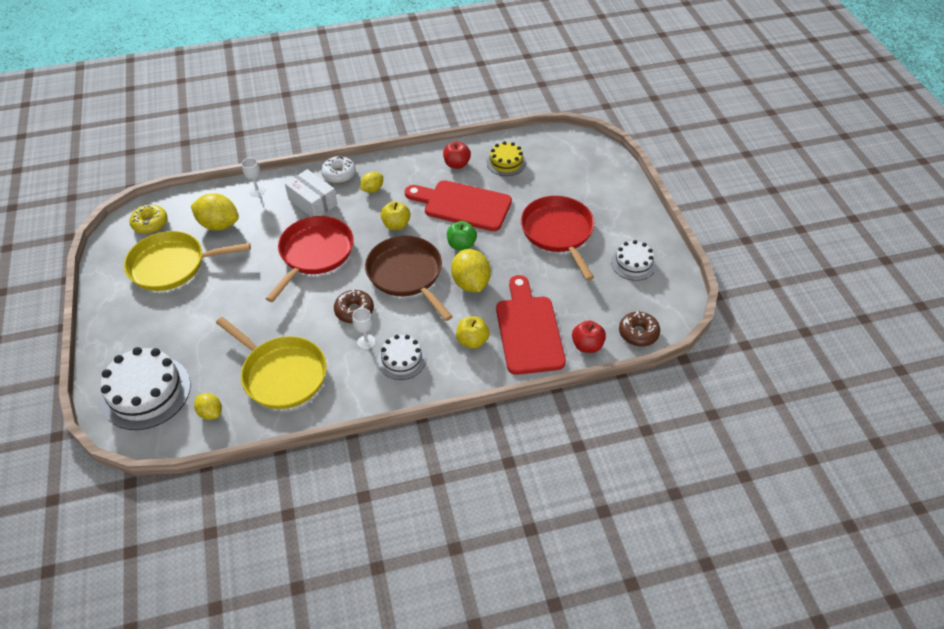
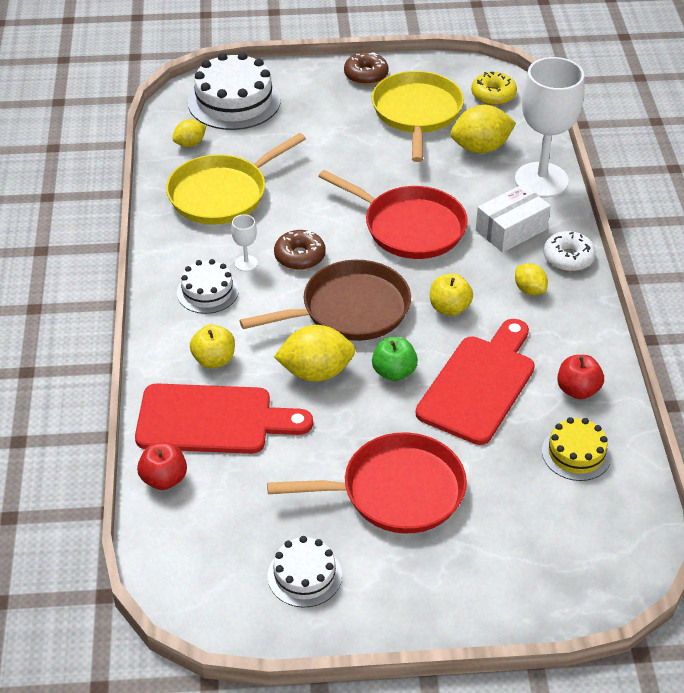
camera: 100 degrees right, 5 degrees down
(219, 225) = (480, 148): yellow lemon -> yellow lemon turned 45 degrees clockwise
(257, 191) = (541, 180): white goblet -> white goblet, size x2.49
(638, 333) = (165, 545): brown donut -> brown donut (366, 75)

